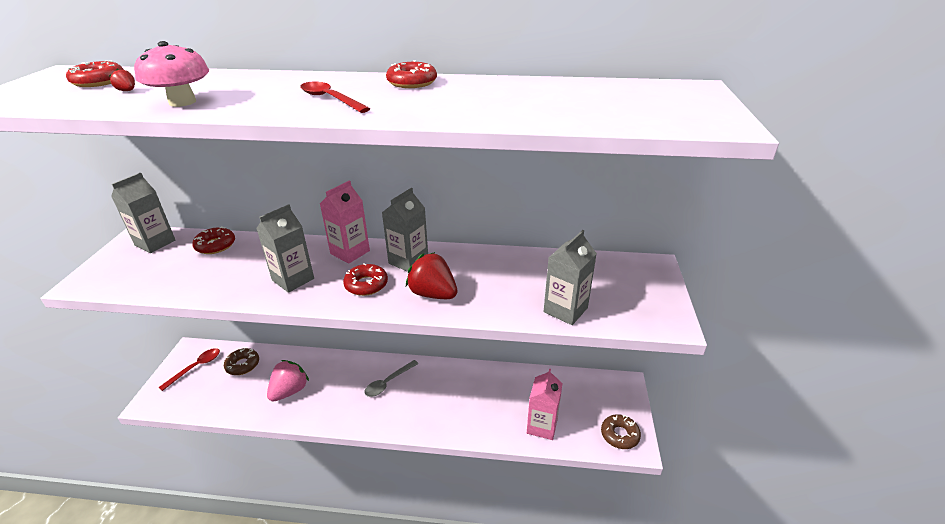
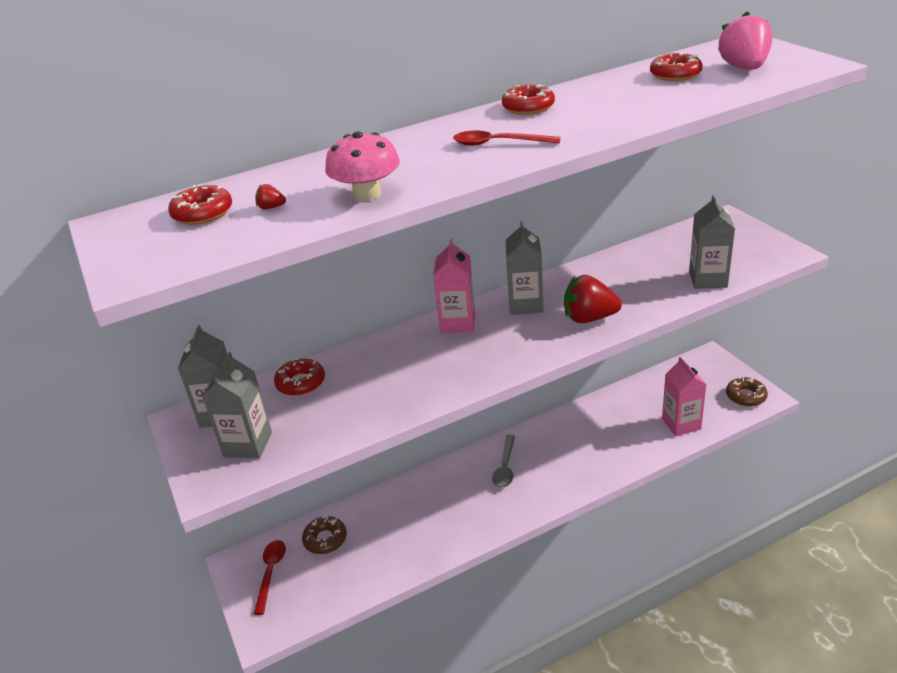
camera: 30 degrees left, 0 degrees up
(290, 391) = (413, 530): pink strawberry -> pink strawberry (744, 68)
(293, 279) = (442, 369): grey carton -> grey carton (248, 444)
(366, 284) = (519, 339): red donut -> red donut (675, 74)

